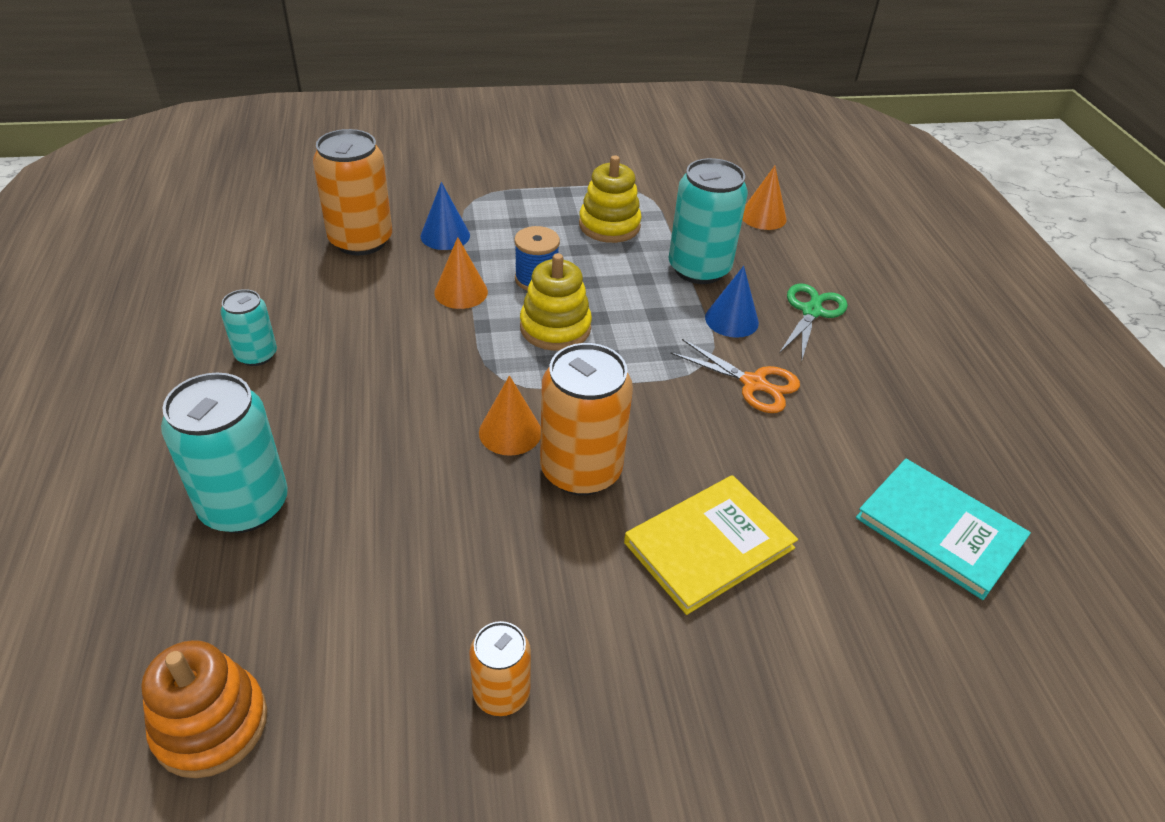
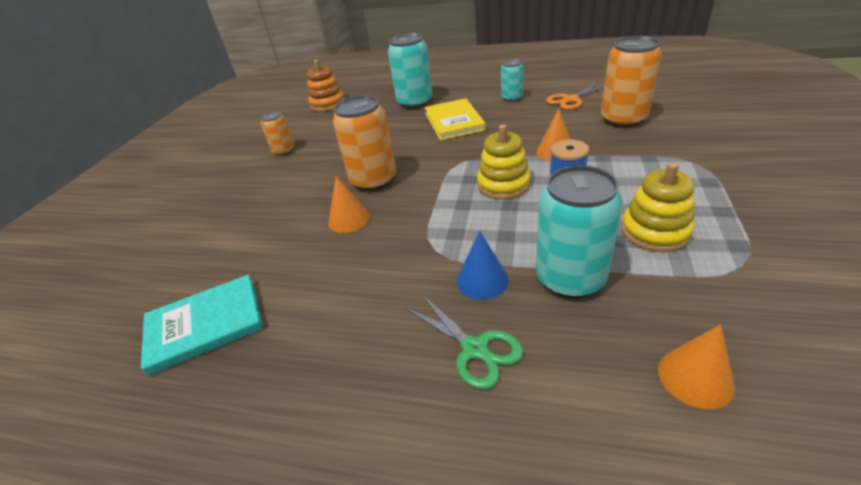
camera: 120 degrees right, 5 degrees down
(445, 235) = (631, 148): blue cone -> none
(510, 432) = (416, 161): orange cone -> orange cone (349, 219)
(709, 545) = (292, 215): yellow book -> yellow book (454, 121)
(753, 383) = (398, 270): orange scissors -> orange scissors (571, 100)

